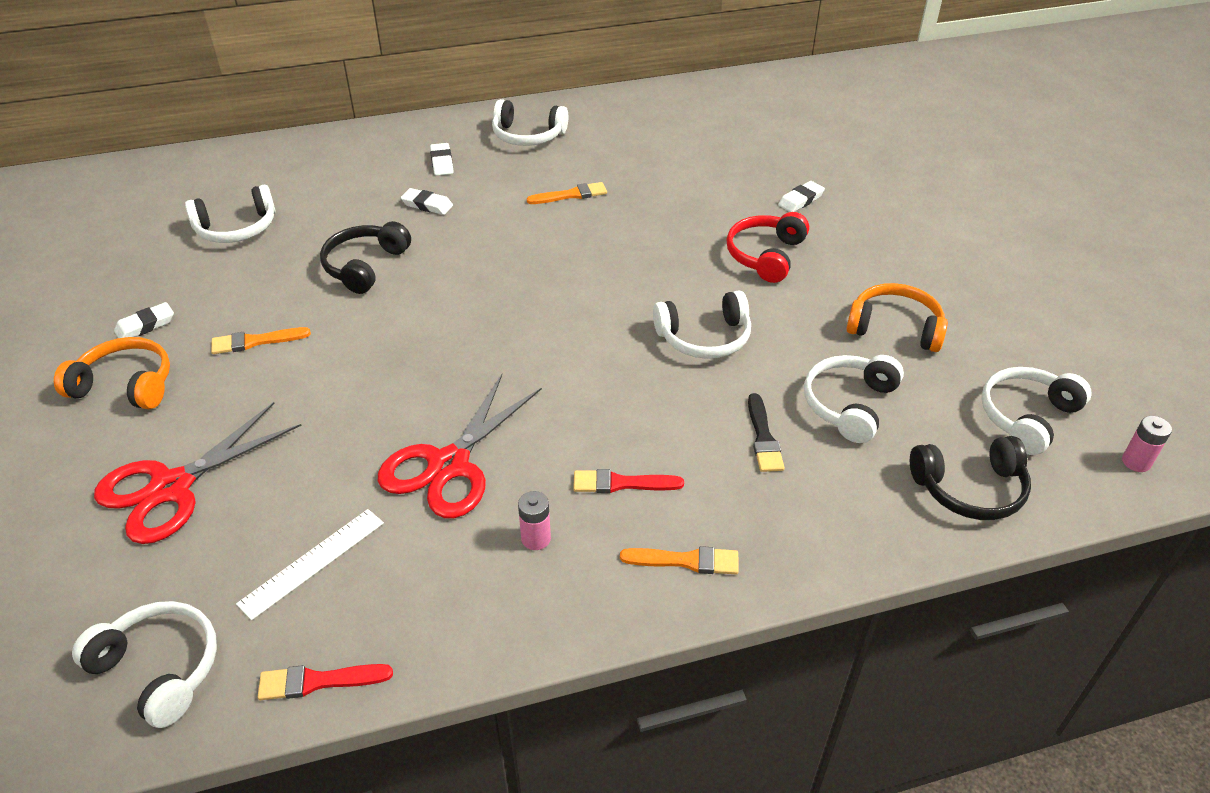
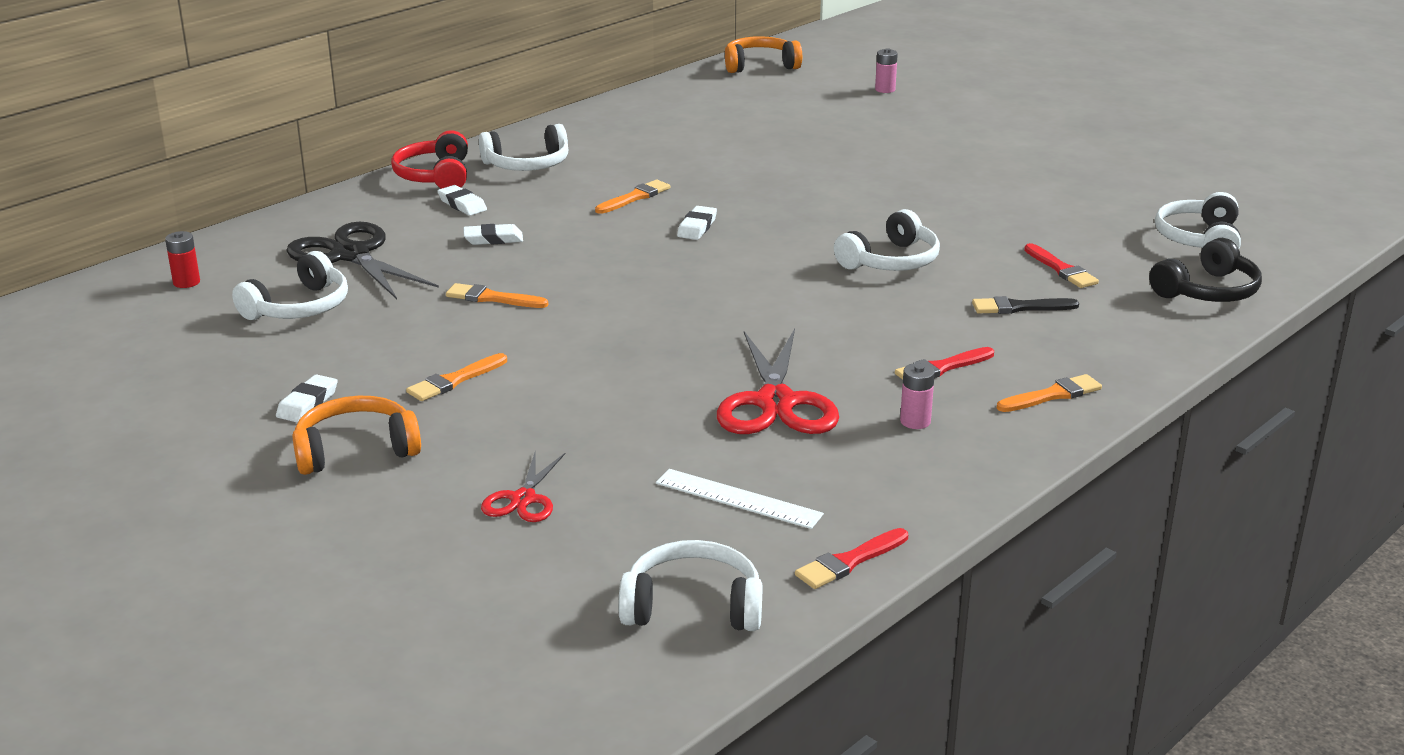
camera: 30 degrees left, 15 degrees down
(172, 487) = (523, 499): red scissors -> red scissors, size x0.54
(197, 179) = (186, 282): none -> red battery
(312, 562) = (738, 499): white ruler -> white ruler turned 75 degrees counterclockwise
(319, 189) = (351, 255): none -> black scissors
(365, 266) = (492, 298): black headphones -> orange brush
(763, 437) = (1019, 307): black brush -> black brush turned 120 degrees clockwise
(765, 255) = (874, 195): red headphones -> red headphones (435, 176)
(800, 200) = (857, 152): white eraser -> white eraser (697, 227)
(849, 405) = (1061, 269): white headphones -> red brush
(895, 328) = (1039, 214): orange headphones -> orange headphones (760, 65)
(1136, 462) = (1301, 243): pink battery -> pink battery (885, 89)

